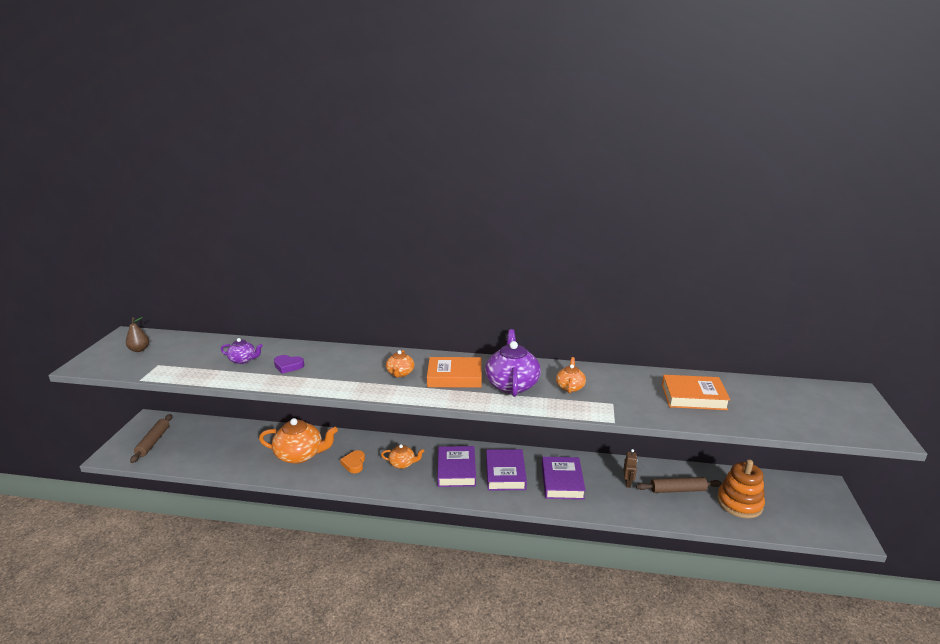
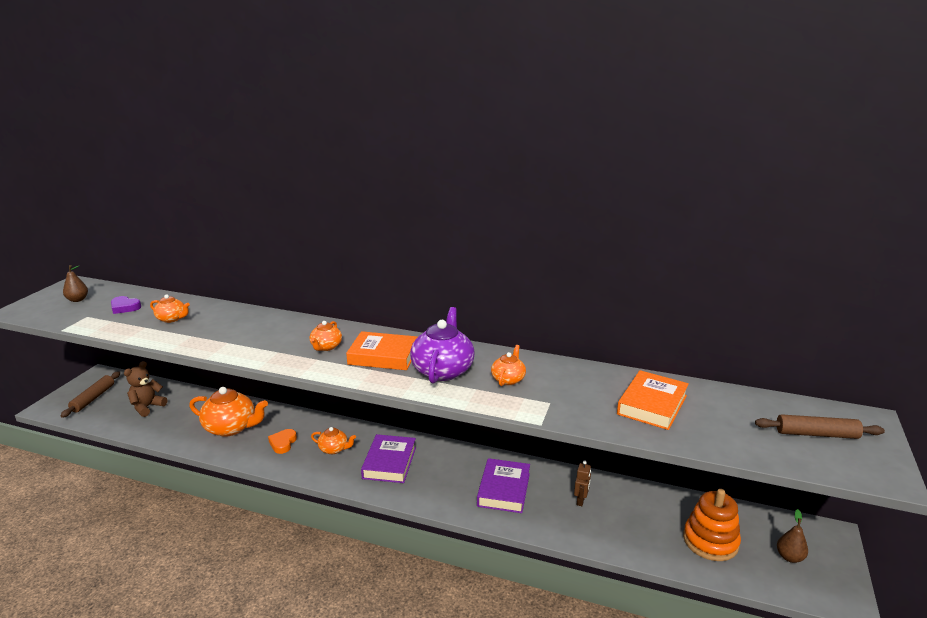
camera: 10 degrees right, 0 degrees up
(211, 444) = (147, 407): none -> brown teddy bear
(243, 360) = (172, 319): purple teapot -> orange teapot
(288, 366) = (213, 329): purple heart -> purple heart (125, 307)
(505, 473) = (442, 473): purple book -> none
(677, 490) = (638, 516): brown rolling pin -> brown rolling pin (816, 434)
(693, 397) = (652, 405): orange book -> orange book turned 75 degrees counterclockwise
(802, 508) = (789, 557): none -> brown pear

